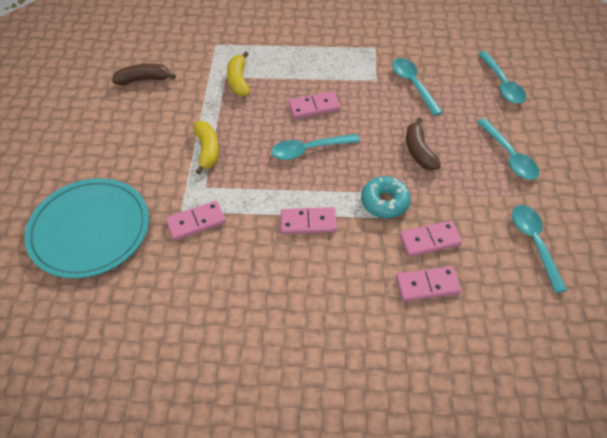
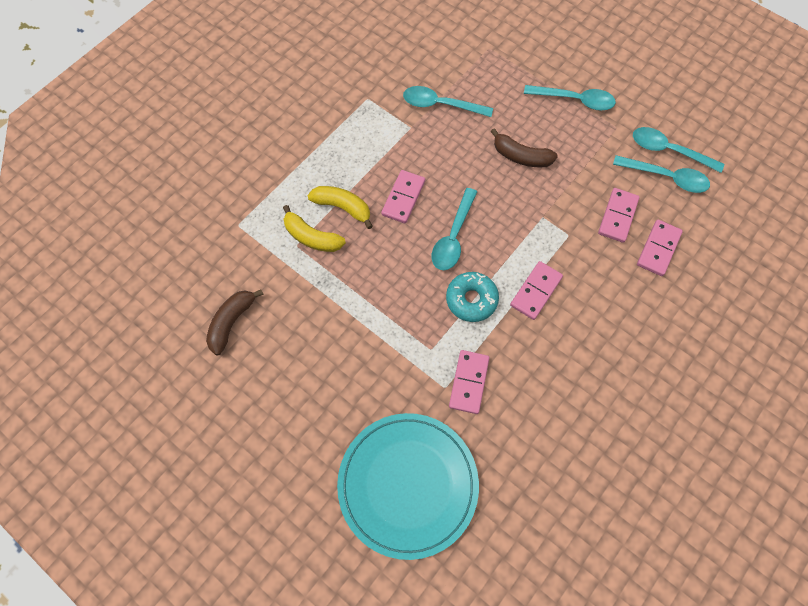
camera: 55 degrees left, 15 degrees up
(207, 150) = (385, 321): yellow banana -> yellow banana (343, 207)
(385, 202) = (556, 220): turquoise donut -> turquoise donut (471, 299)
(502, 84) = (494, 44): turquoise spoon -> turquoise spoon (666, 177)

